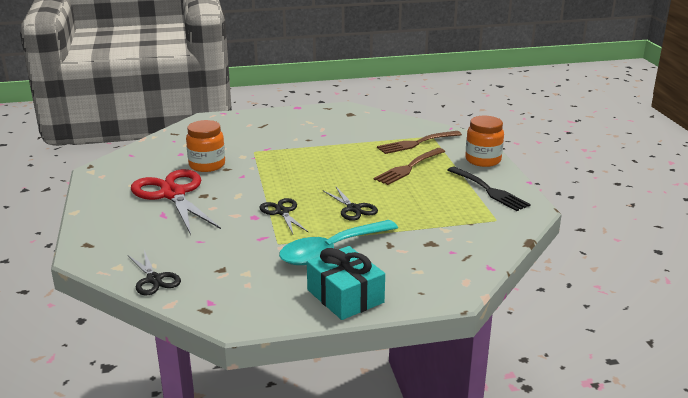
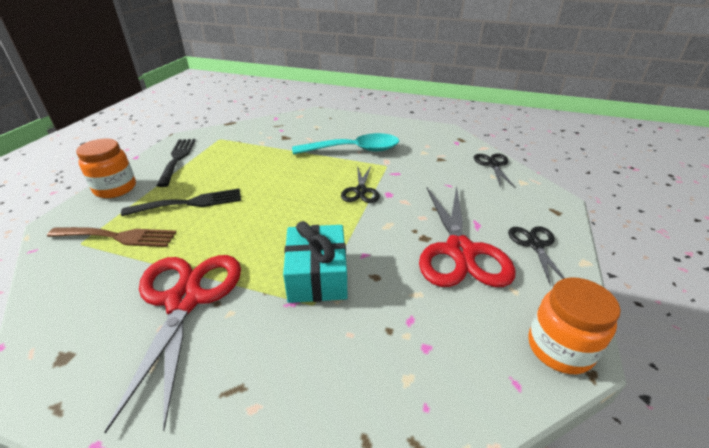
camera: 150 degrees left, 10 degrees up
(207, 165) = (397, 295): orange jar -> orange jar (559, 348)
(326, 136) = (184, 300): none -> red scissors
(345, 296) = (373, 125): turquoise gift -> turquoise gift (317, 276)
(353, 209) = (299, 175): black scissors -> black scissors (535, 245)
(408, 168) = (190, 203): brown fork -> black fork

